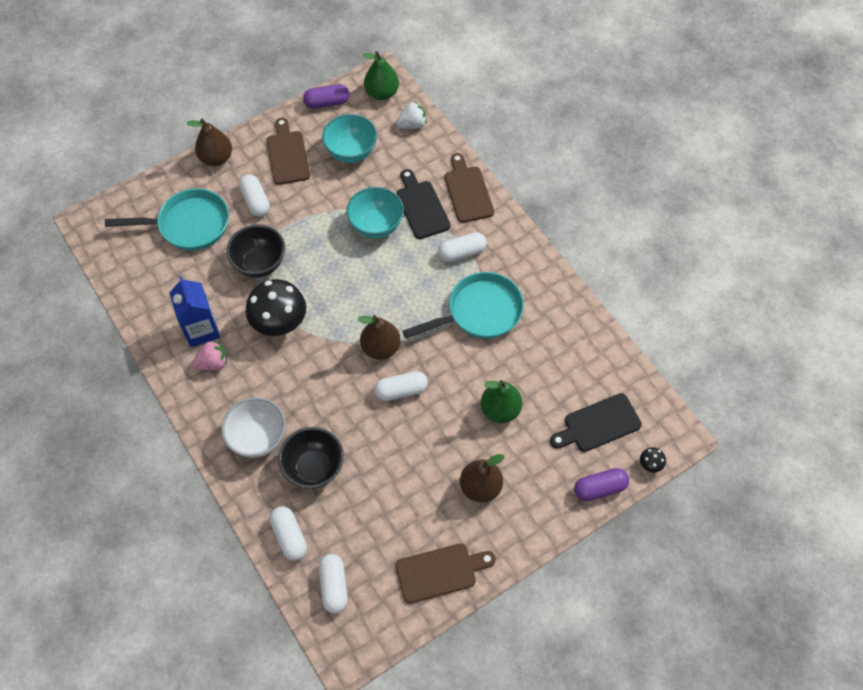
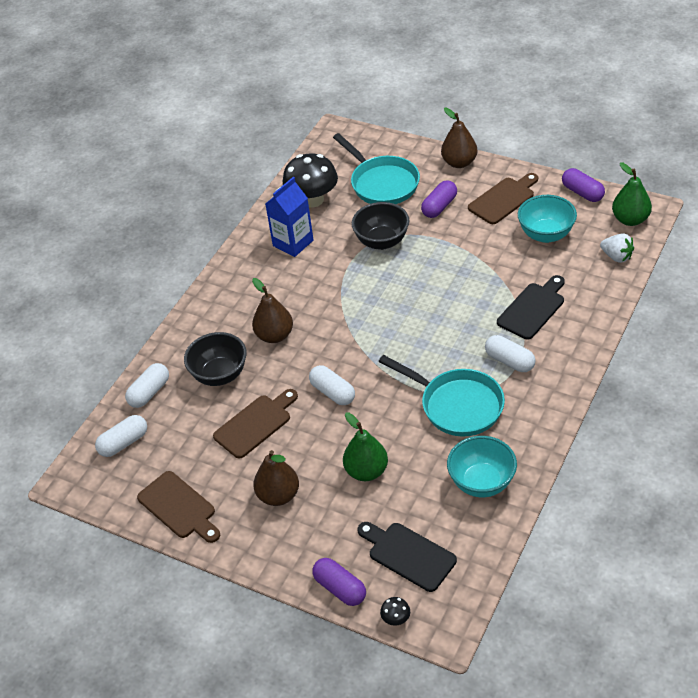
camera: 65 degrees right, 15 degrees down
(213, 363) = (268, 266): pink strawberry -> none
(255, 201) = (439, 206): white capsule -> purple capsule
(258, 438) = (222, 327): white bowl -> none
(279, 323) = (336, 283): black mushroom -> black mushroom (313, 200)
(376, 225) = (484, 290): turquoise bowl -> turquoise bowl (481, 482)
(381, 348) = (364, 357): brown pear -> brown pear (274, 335)
(467, 191) = (581, 331): brown cutting board -> brown cutting board (255, 424)

